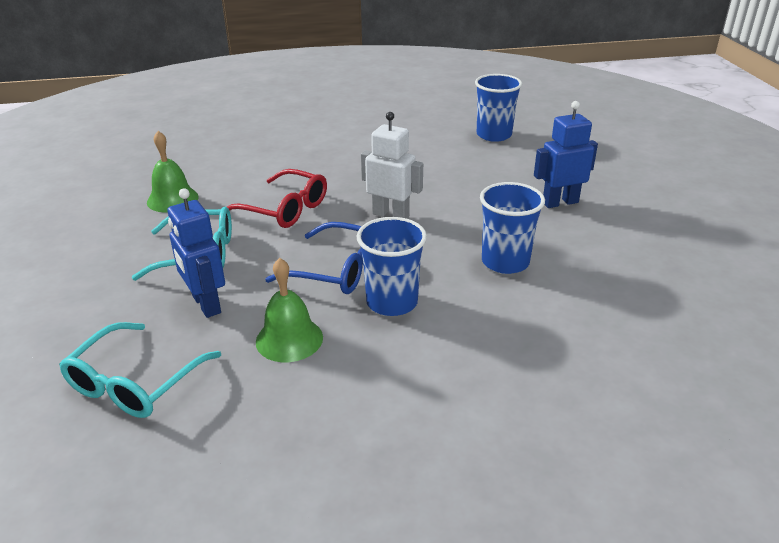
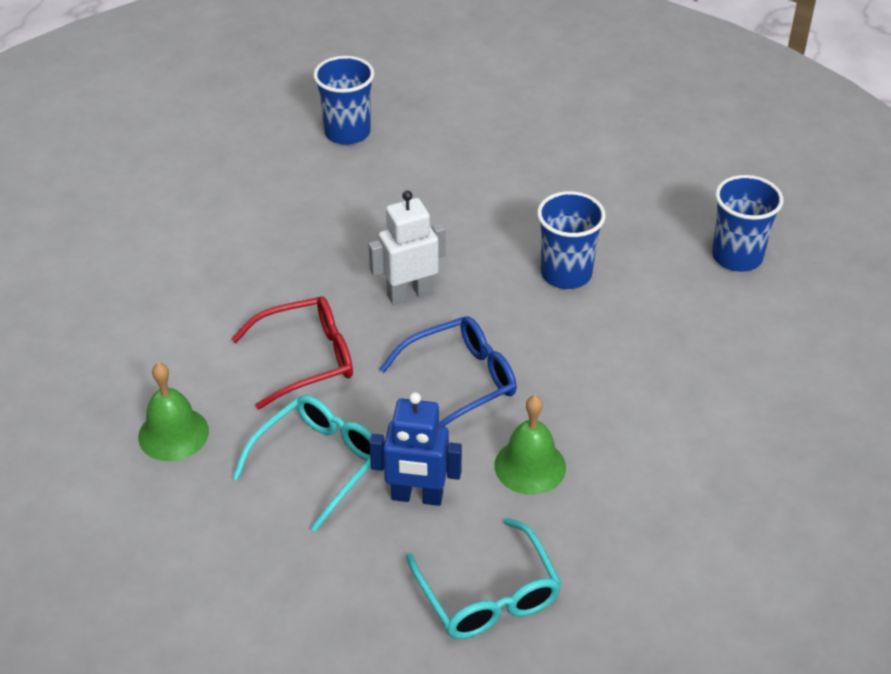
camera: 50 degrees left, 10 degrees up
(392, 302) = (546, 375): blue cup -> blue cup (737, 257)
(560, 202) = (518, 180): blue robot -> none

